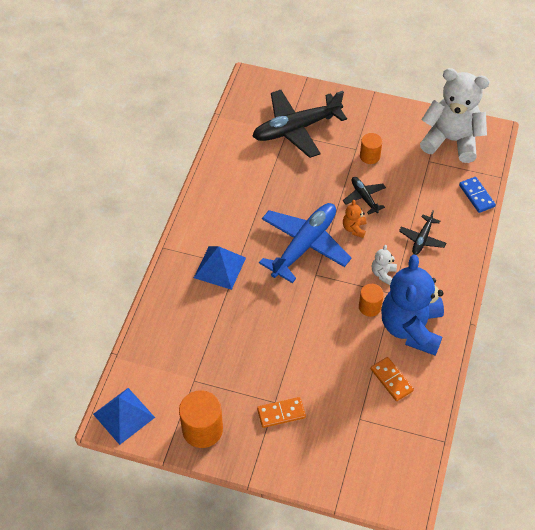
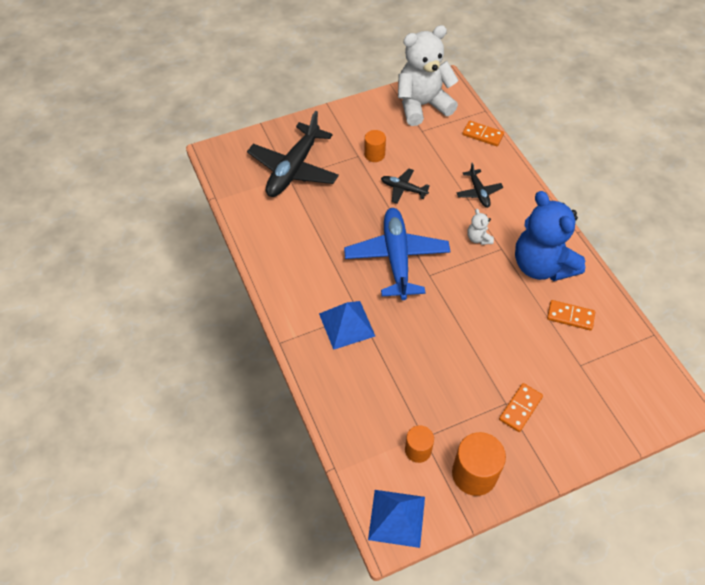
camera: 40 degrees left, 0 degrees up
(354, 228) = (421, 218): orange teddy bear -> none
(369, 307) = (496, 271): orange cylinder -> orange cylinder (418, 450)
(476, 196) = (482, 135): blue domino -> orange domino

